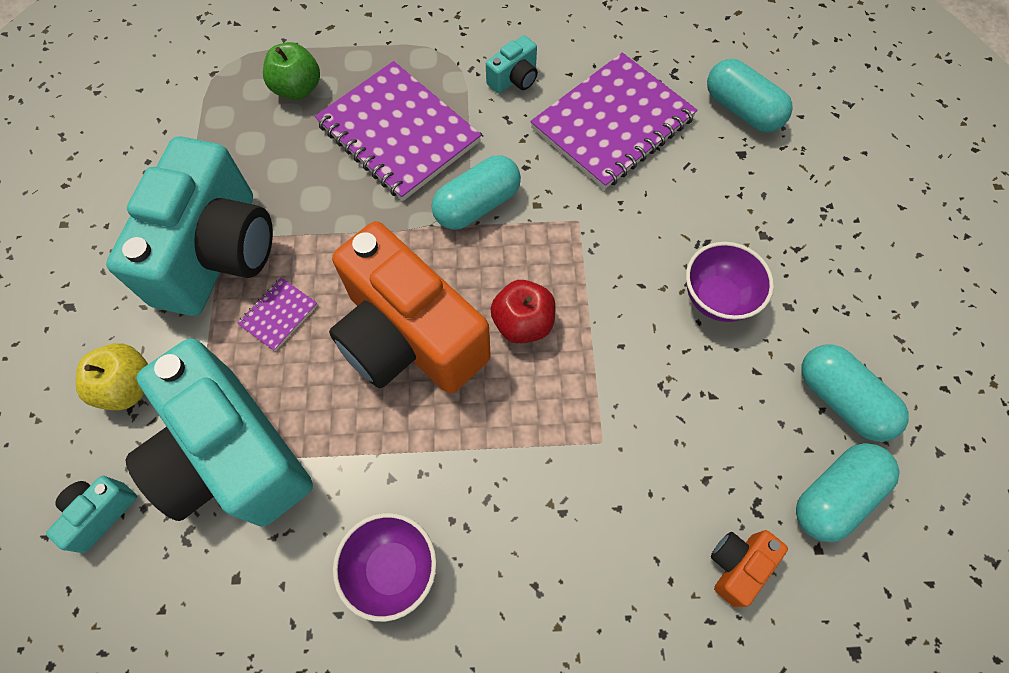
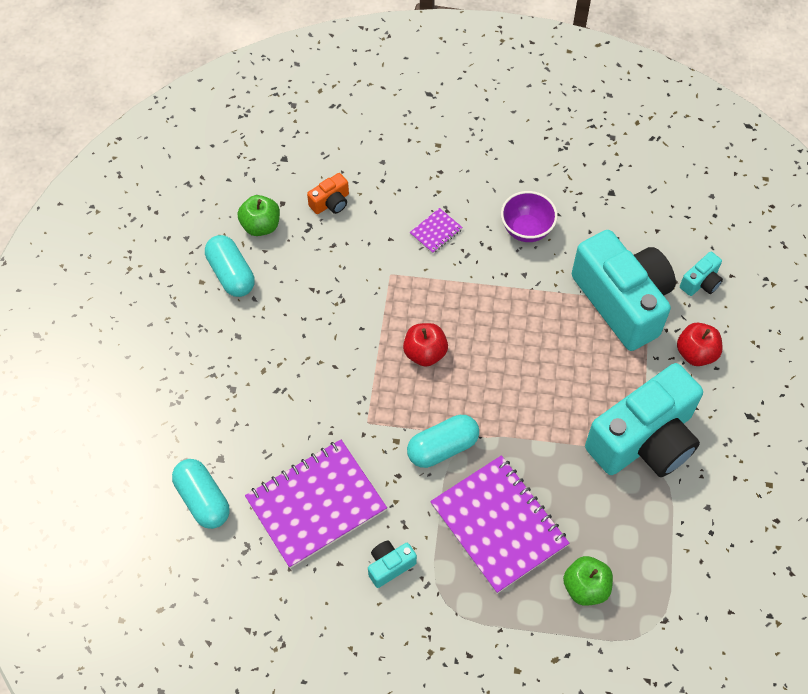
camera: 170 degrees left, 5 degrees down
(129, 386) = (696, 353): yellow apple -> red apple
(217, 253) = (644, 440): turquoise camera -> turquoise camera turned 150 degrees counterclockwise
(278, 315) = (596, 386): purple notebook -> purple notebook (436, 232)
(408, 337) = (505, 356): orange camera -> none
(717, 298) = (285, 349): purple bowl -> none
(834, 496) = (261, 226): turquoise capsule -> green apple

